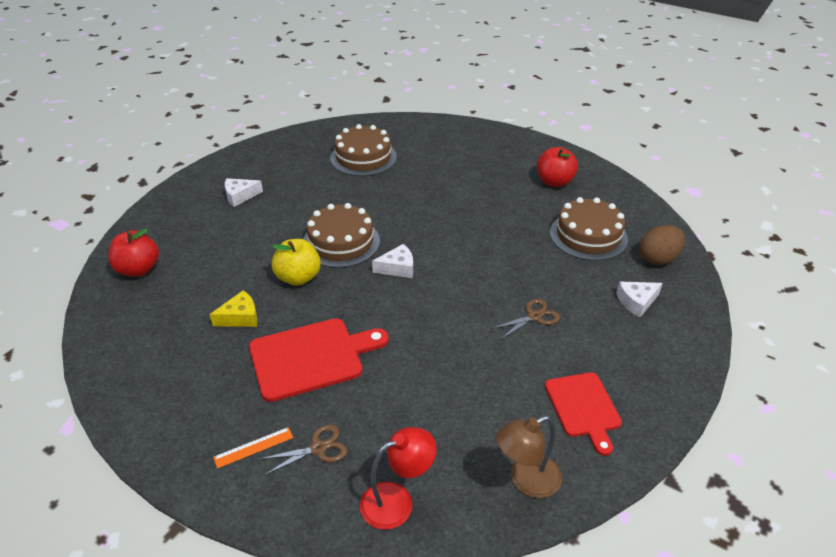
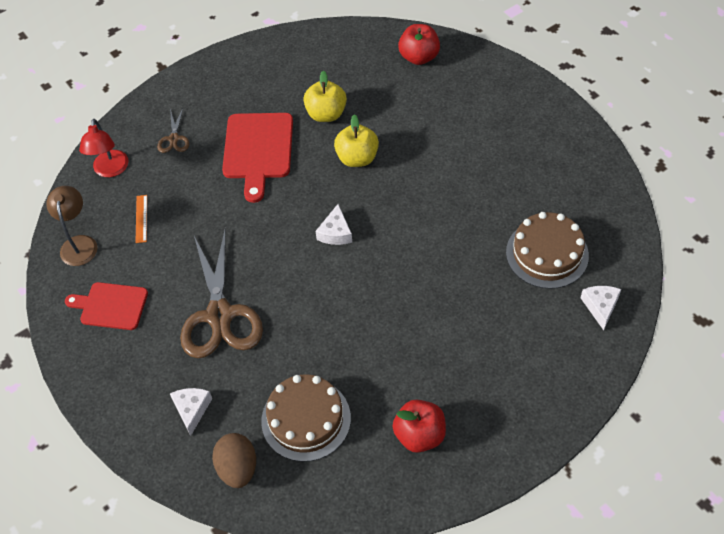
camera: 115 degrees right, 15 degrees up
(240, 196) = (506, 134): white cheese -> white cheese (600, 307)
(240, 317) = (326, 114): yellow cheese -> yellow apple
(253, 447) = (195, 106): orange ruler -> orange ruler (141, 218)
(341, 242) = (394, 199): brown cake -> none
(534, 316) = (220, 315): brown scissors -> brown scissors, size x2.26

